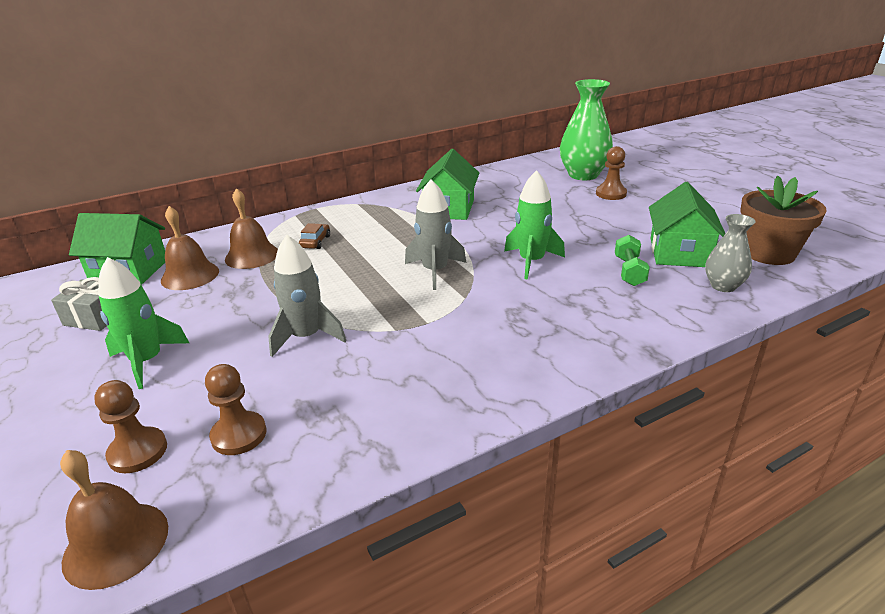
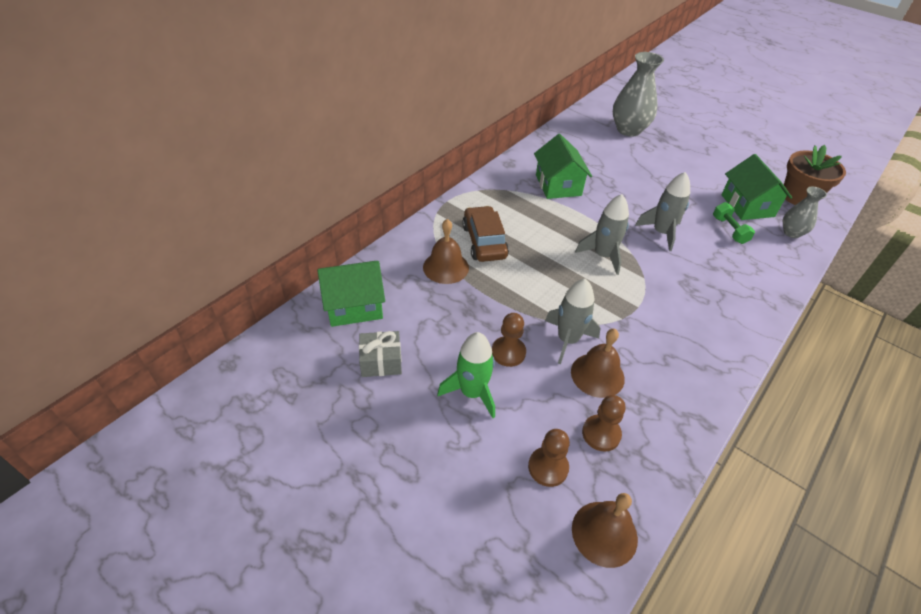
camera: 25 degrees left, 15 degrees up
(190, 275) = (415, 300): brown bell -> brown bell (597, 375)
(315, 242) = (484, 241): brown car -> brown car, size x1.96
(531, 262) = (661, 233): green rocket -> grey rocket
(583, 175) = (628, 130): green vase -> grey vase
(611, 194) = (663, 150): brown pawn -> brown pawn (508, 352)

